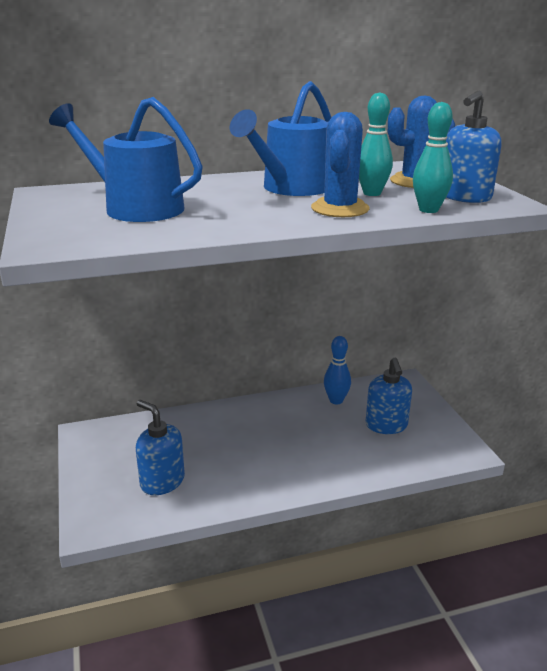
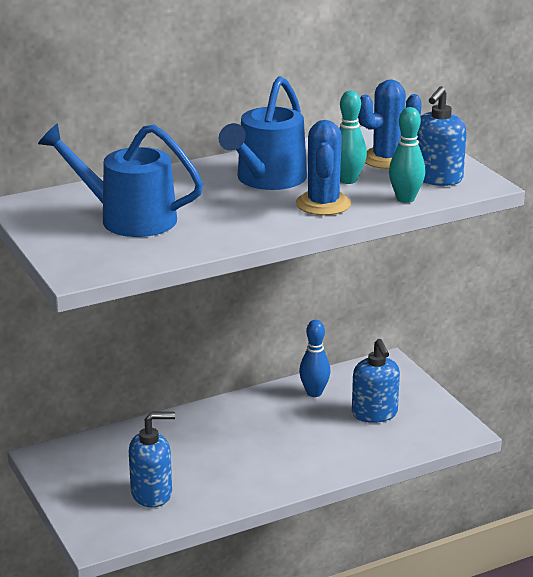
camera: 10 degrees left, 0 degrees up
(162, 481) = (152, 494): blue soap dispenser -> blue soap dispenser turned 135 degrees clockwise

